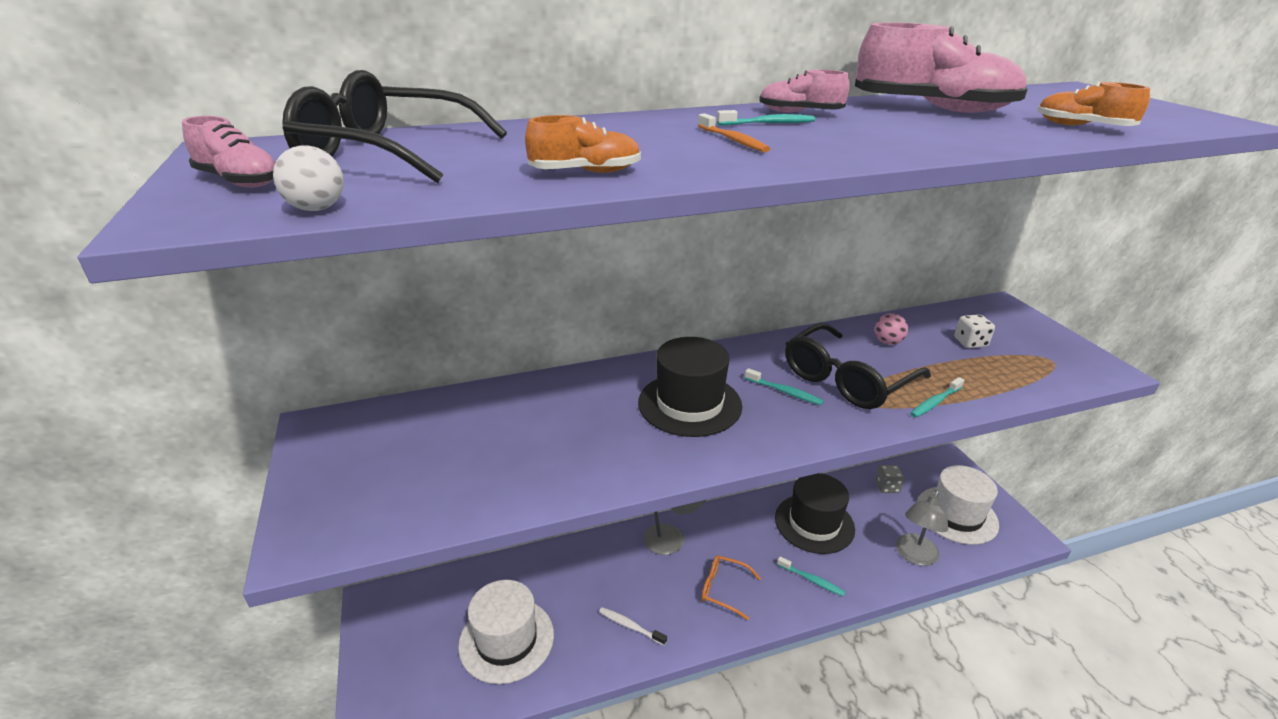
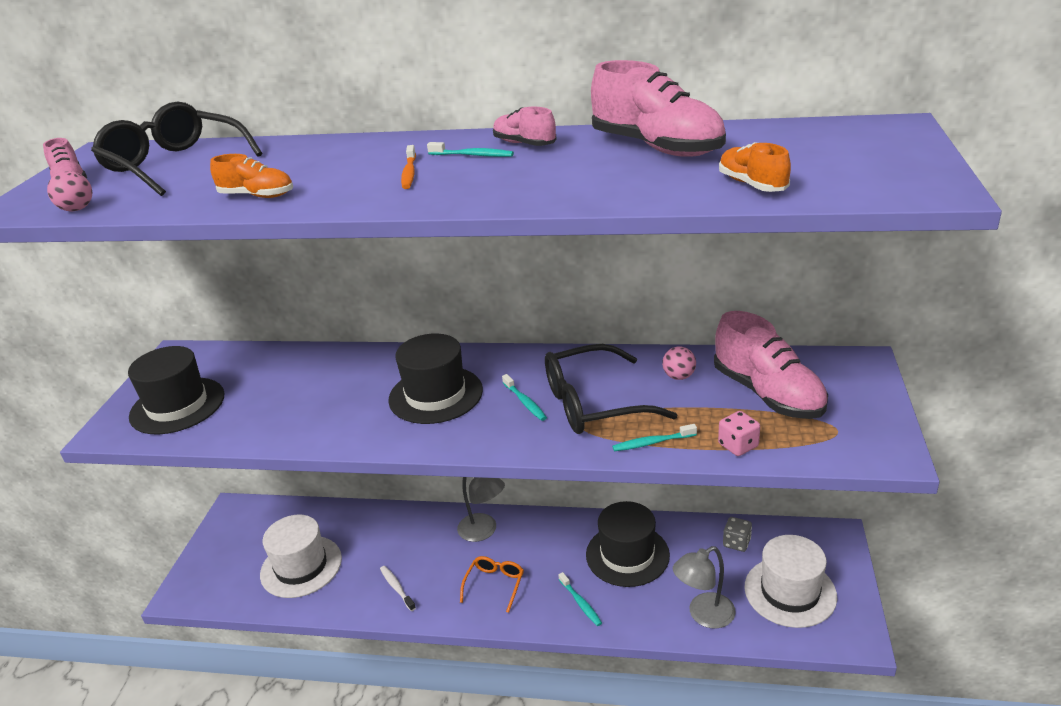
camera: 30 degrees right, 0 degrees up
(317, 209) = (77, 209): white ball -> pink ball
(381, 486) = (177, 406): none -> black hat
(723, 589) = (495, 585): orange glasses -> orange glasses turned 60 degrees clockwise
(970, 342) = (768, 394): white dice -> pink shoe
(1001, 388) = (738, 445): none -> pink dice

